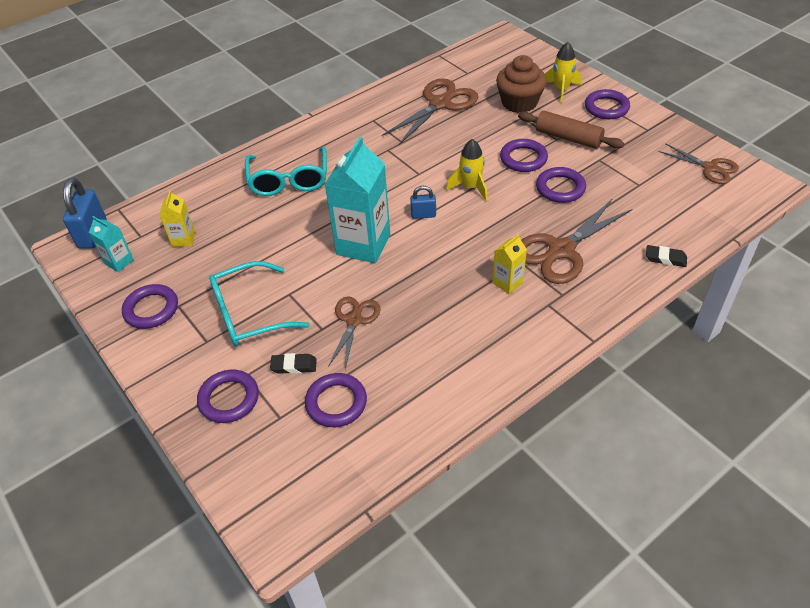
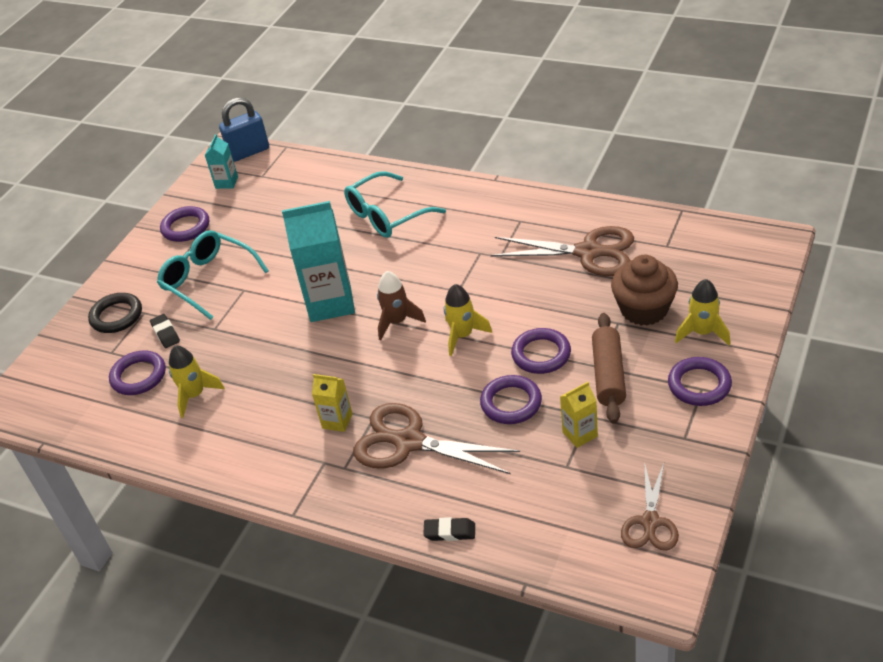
camera: 65 degrees right, 5 degrees down
(183, 239) = (272, 199): yellow carton -> yellow carton (580, 434)
(229, 399) = (116, 316): purple ring -> black ring
(354, 320) = (233, 343): brown scissors -> none
(400, 366) = (195, 395): none -> yellow rocket
(423, 215) = (397, 322): blue padlock -> brown rocket
(665, 258) = (450, 532): black eraser -> black eraser turned 75 degrees counterclockwise

